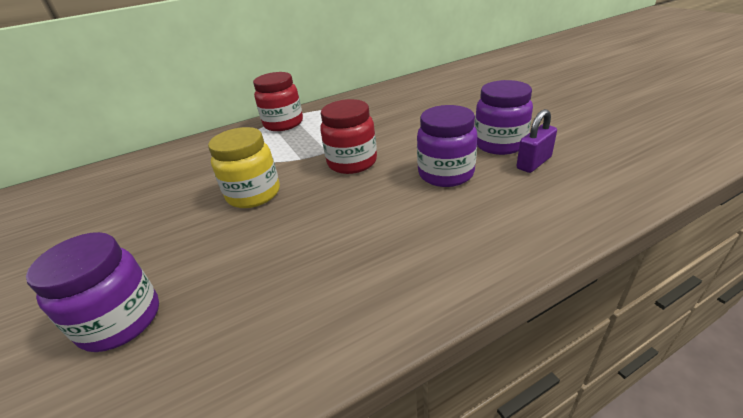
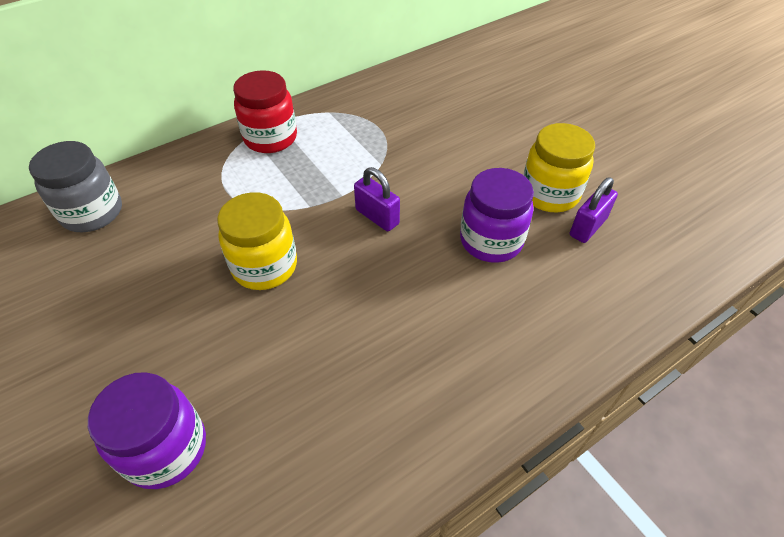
camera: 10 degrees left, 15 degrees up
(141, 167) = (92, 213): none -> grey jar
(352, 162) = (377, 217): red jar -> purple padlock
(499, 144) = (549, 194): purple jar -> yellow jar

